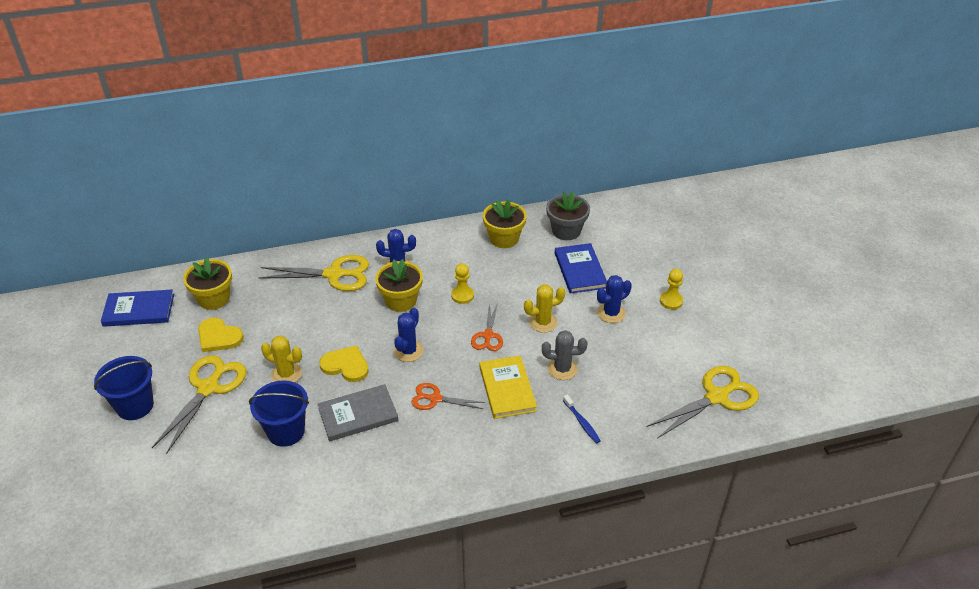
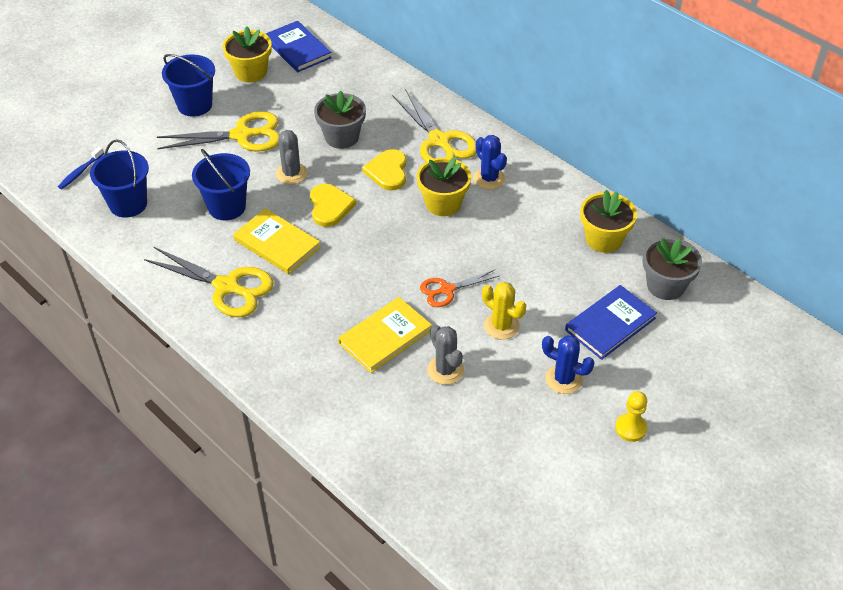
camera: 60 degrees right, 5 degrees up
(214, 299) = (345, 83): yellow flower pot -> yellow flower pot (250, 72)
(216, 502) = (128, 204): none -> blue bucket
(218, 337) = (303, 110): yellow heart -> yellow heart (388, 171)
(274, 327) = (341, 137): none -> grey flower pot
(286, 374) = (291, 173): yellow cactus -> grey cactus
(358, 415) = (277, 243): grey book -> yellow book
(408, 351) = (380, 240): blue cactus -> none
(435, 399) = (333, 288): orange scissors -> none
(462, 295) = (488, 245): yellow pawn -> none
(582, 423) = (381, 417): blue toothbrush -> blue toothbrush (80, 172)
(716, 397) = (506, 529): yellow scissors -> yellow scissors (227, 287)

